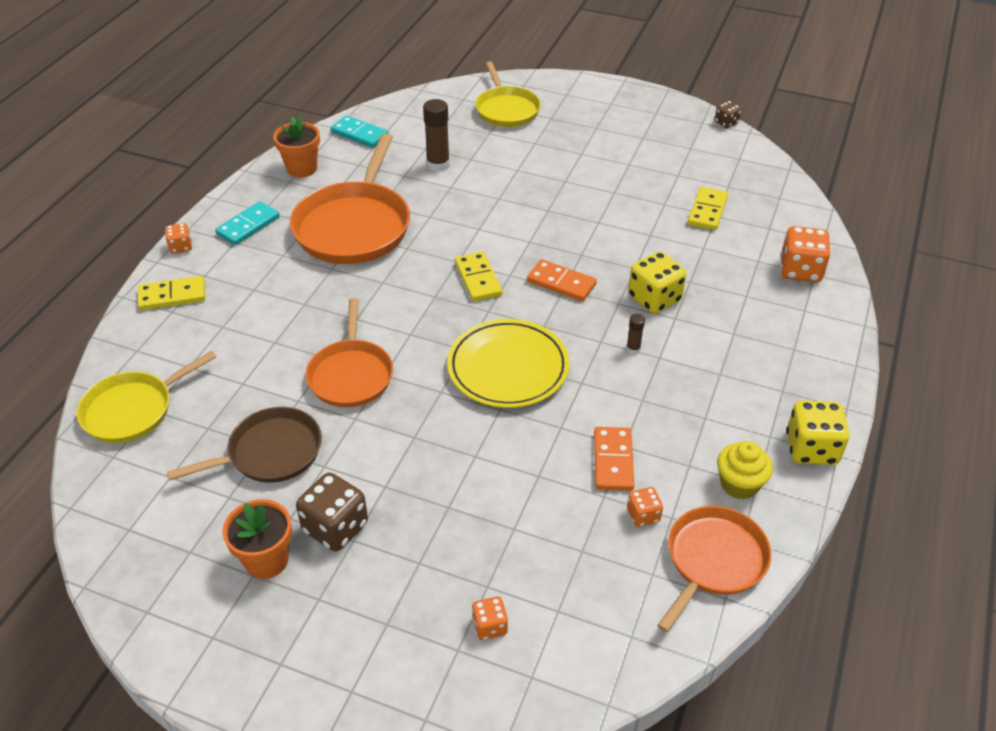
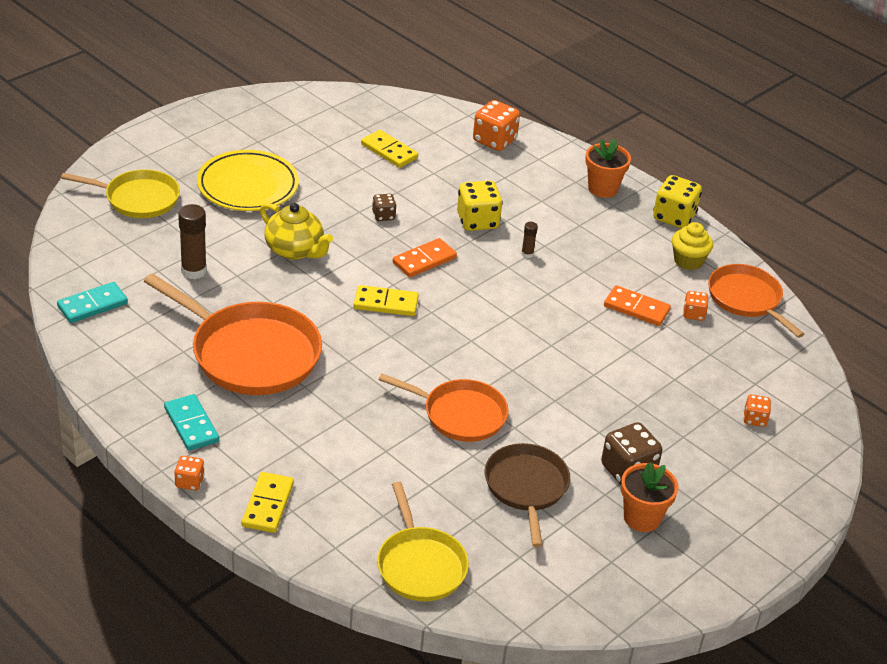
camera: 70 degrees left, 5 degrees down
(302, 168) = (120, 362): orange flower pot -> orange flower pot (602, 188)
(508, 368) = (508, 325): yellow plate -> yellow plate (248, 186)
(509, 205) = (295, 250): none -> yellow teapot
(726, 123) = (276, 90): brown dice -> brown dice (383, 216)

